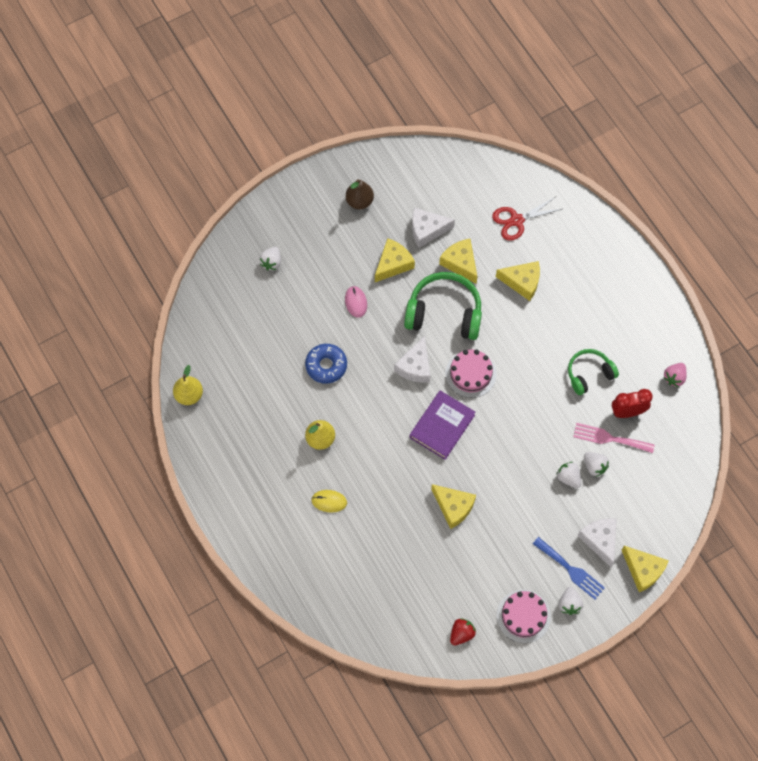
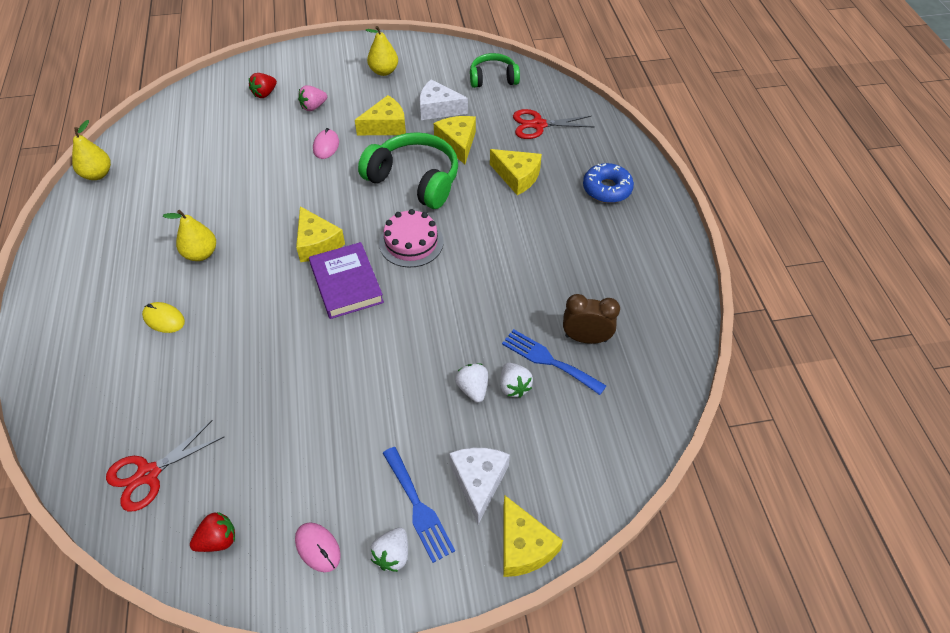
camera: 20 degrees right, 15 degrees down
(271, 262) = (265, 94): white strawberry -> red strawberry
(326, 366) = (256, 190): blue donut -> blue donut (607, 189)
(359, 201) = (384, 71): brown pear -> yellow pear
(393, 611) = (148, 474): none -> red scissors
(415, 366) = (352, 218): white cheese -> none
(442, 426) = (346, 283): purple book -> purple book turned 75 degrees counterclockwise
(453, 507) = (307, 374): yellow cheese -> yellow cheese (317, 243)
(523, 616) = (318, 548): pink cake -> pink mouse
(589, 374) = (554, 284): green headphones -> green headphones (493, 78)
(609, 438) = (549, 360): pink fork -> blue fork
(627, 412) = (586, 338): red clock -> brown clock
(674, 377) = (663, 319): pink strawberry -> pink strawberry (313, 107)

